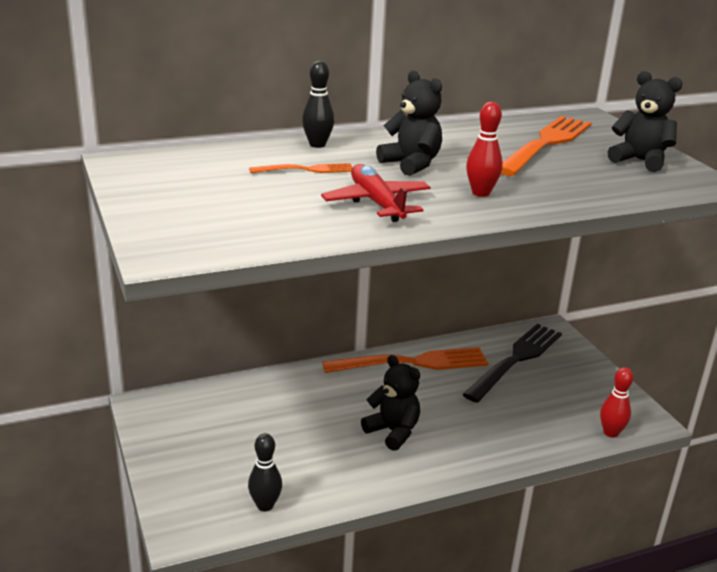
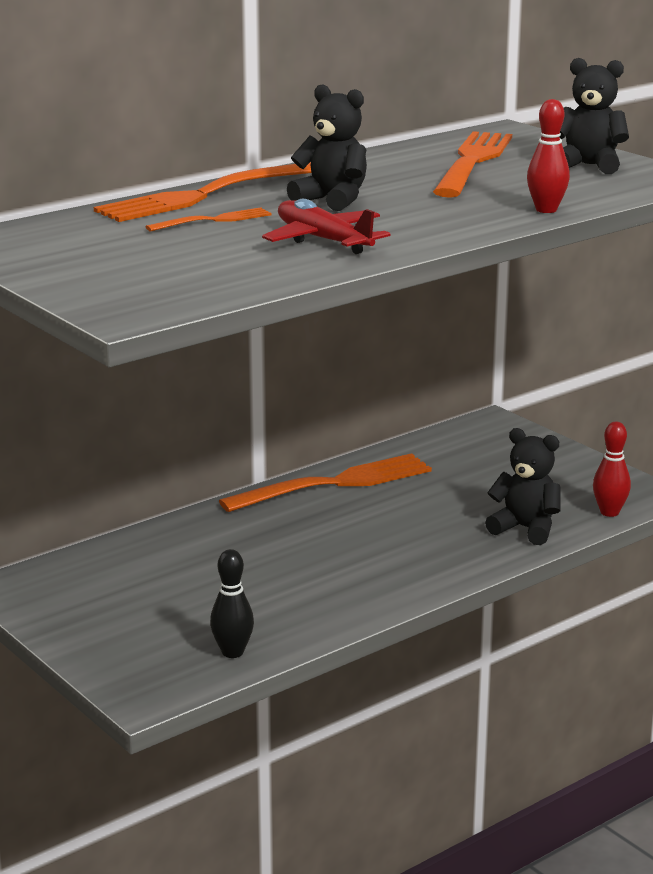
camera: 15 degrees left, 5 degrees down
(317, 145) = (204, 195): black bowling pin -> orange fork
(393, 432) = (349, 556): black teddy bear -> black teddy bear (525, 529)
(481, 193) = (432, 217): red bowling pin -> red bowling pin (546, 210)
(515, 360) = (463, 460): black fork -> none

